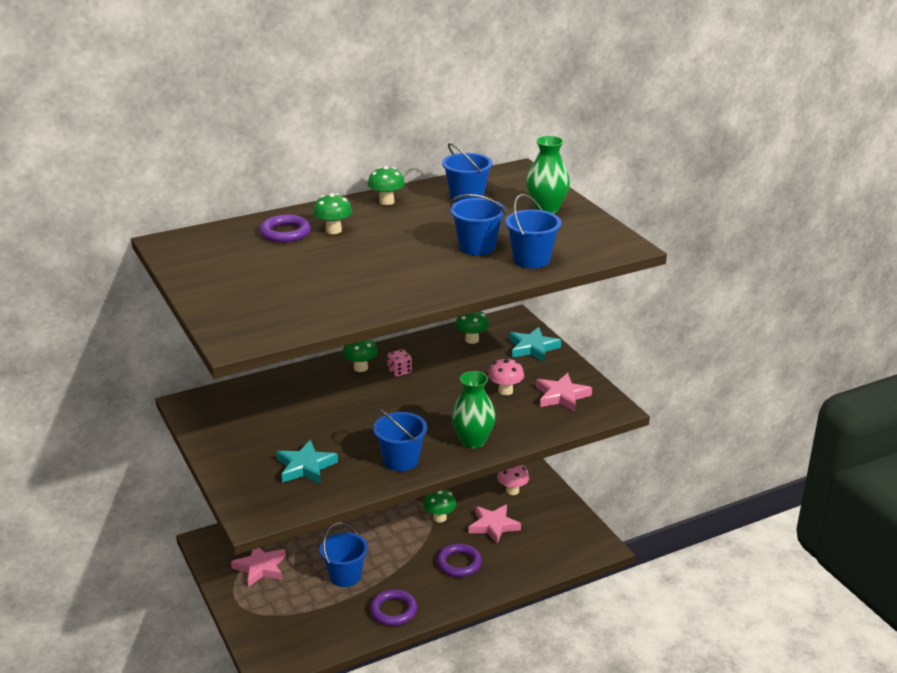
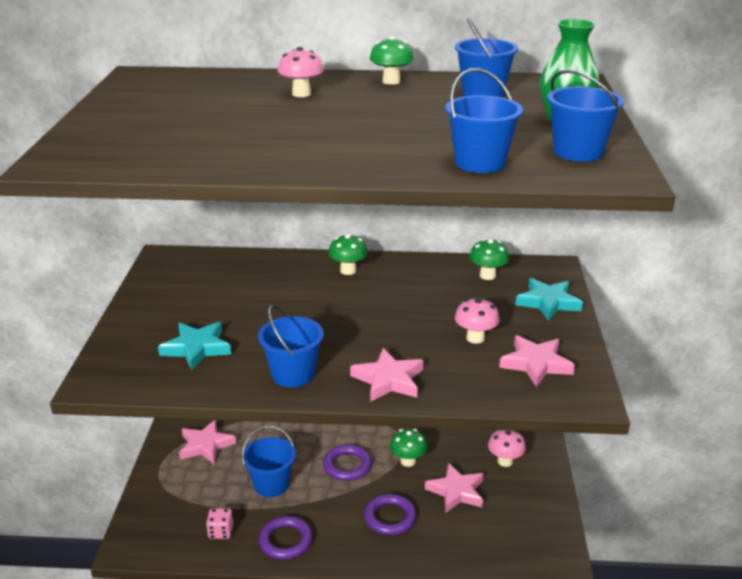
camera: 30 degrees right, 0 degrees up
(285, 233) = (253, 87): purple ring -> purple ring (347, 466)
(333, 230) = (301, 94): green mushroom -> pink mushroom
(399, 371) = (382, 285): pink dice -> pink dice (221, 532)
(473, 441) = (388, 380): green vase -> pink star
(477, 247) = (431, 138): blue bucket -> blue bucket (578, 152)

